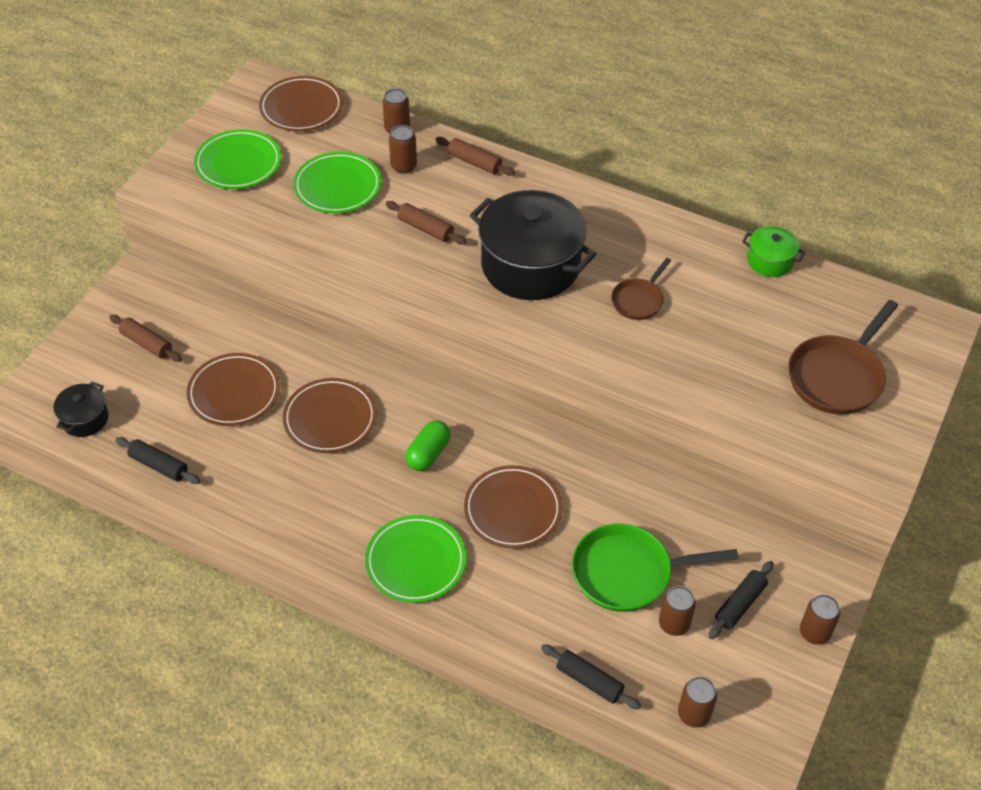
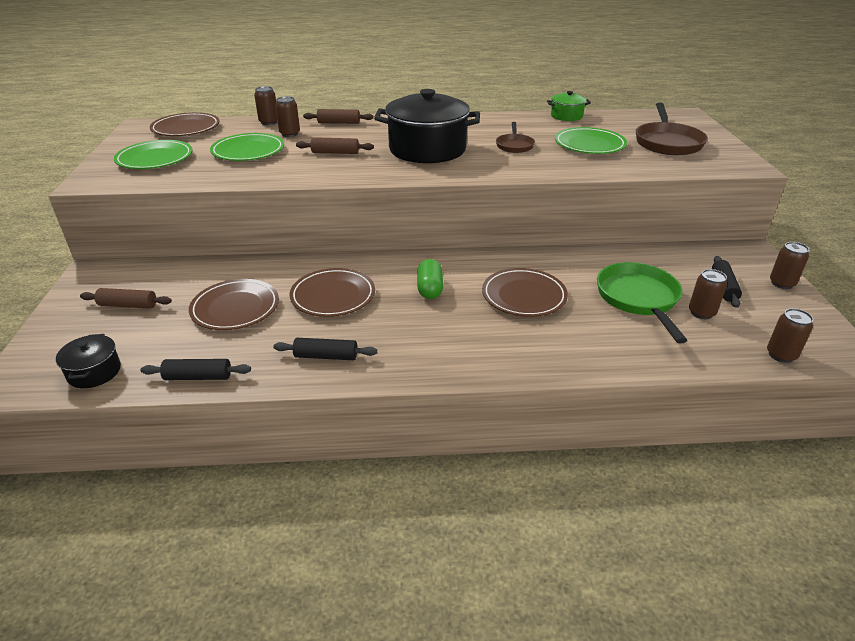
camera: 30 degrees left, 15 degrees down
(415, 561) = (487, 351): green plate -> green plate (589, 145)
(589, 681) = (693, 367): black rolling pin -> black rolling pin (326, 356)
(628, 573) = (638, 299): green pan -> green pan turned 120 degrees clockwise

